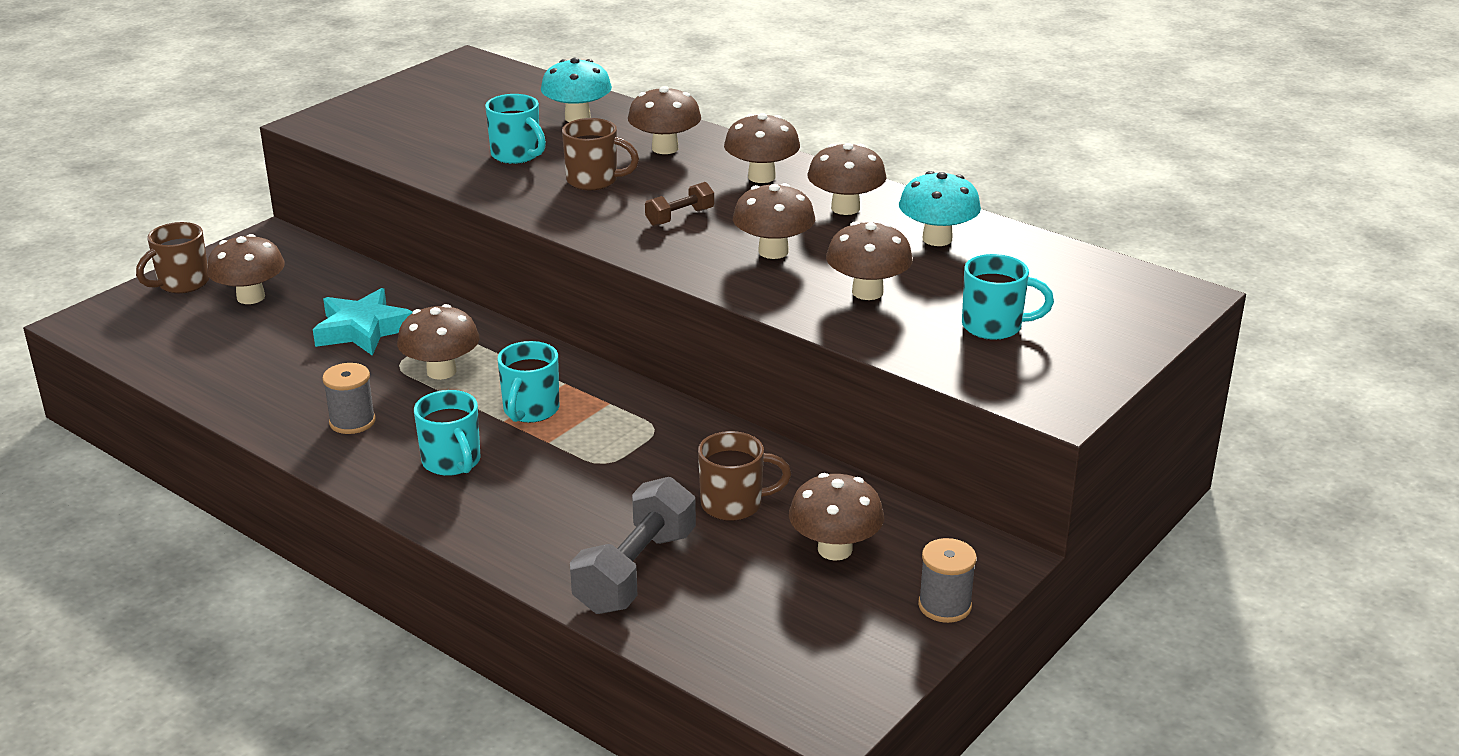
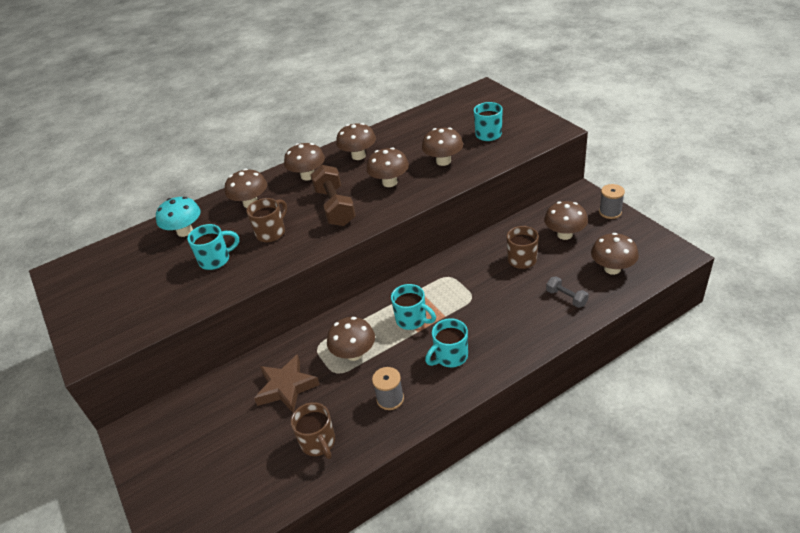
camera: 65 degrees left, 10 degrees up
(182, 284) = (161, 489): brown mug -> brown mug (318, 443)
(251, 297) = (208, 446): brown mushroom -> brown mushroom (612, 269)
(363, 330) = (286, 387): turquoise star -> brown star
(452, 462) = (450, 356): turquoise mug -> turquoise mug turned 150 degrees clockwise
(635, 571) = (566, 298): grey dumbbell -> grey dumbbell, size x0.53
(680, 217) = (335, 207): brown dumbbell -> brown dumbbell, size x1.89
(937, 239) = (404, 136): turquoise mushroom -> none

